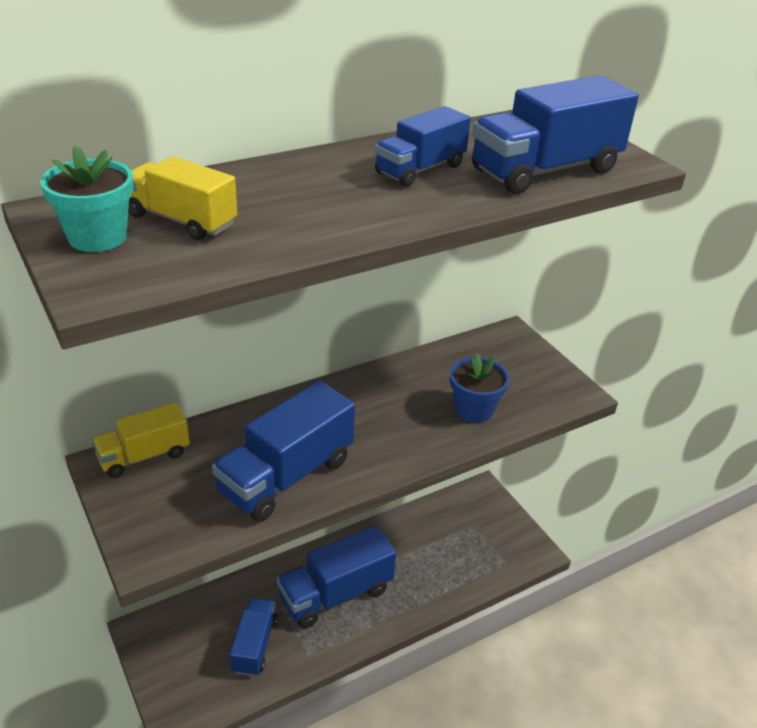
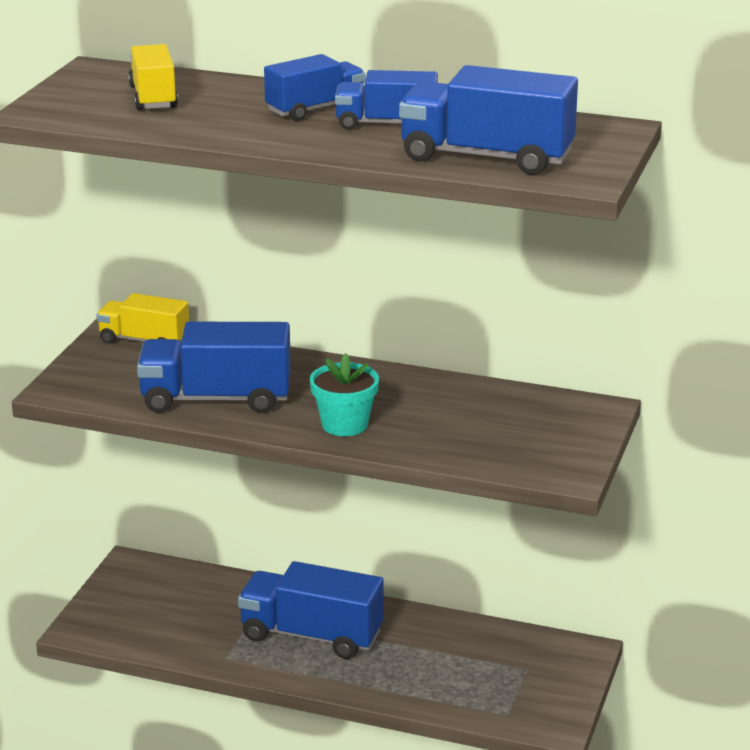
camera: 50 degrees right, 10 degrees down
(97, 237) = (88, 89): turquoise flower pot -> turquoise flower pot (344, 425)
(255, 645) = (196, 625): blue truck -> blue truck (315, 109)
(474, 410) = (444, 437): blue flower pot -> none

